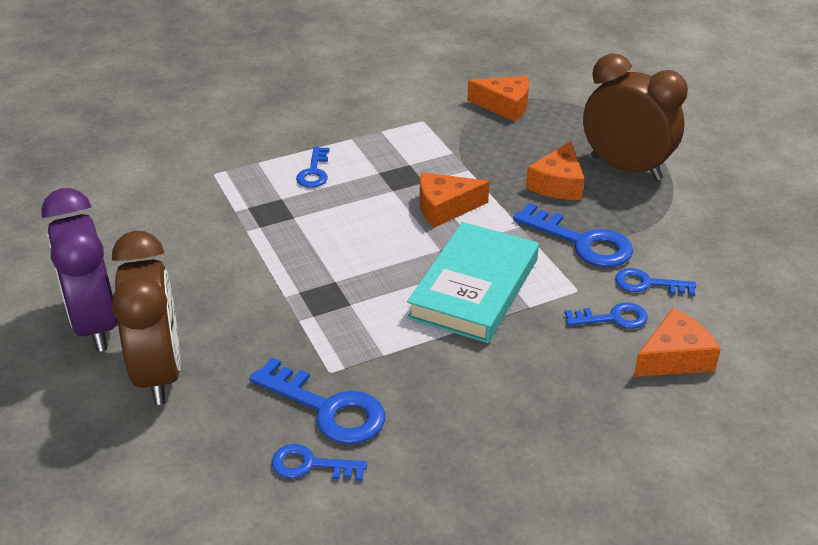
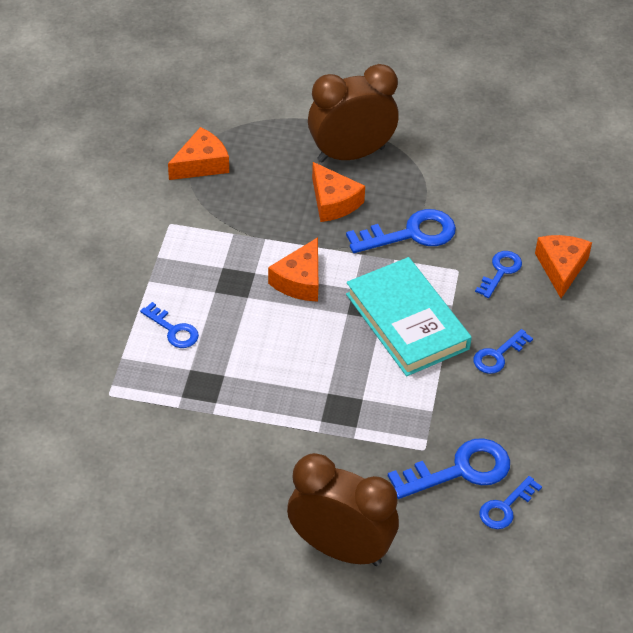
camera: 55 degrees left, 10 degrees up
(95, 324) = (246, 564): purple clock -> none
(648, 284) = (484, 231): blue key -> blue key (498, 355)

